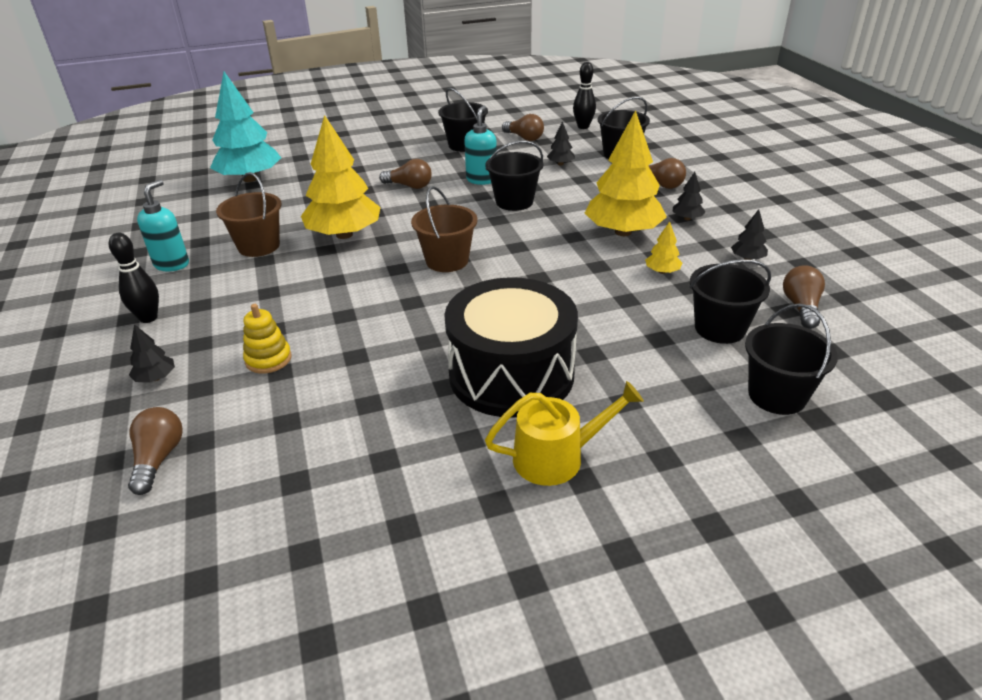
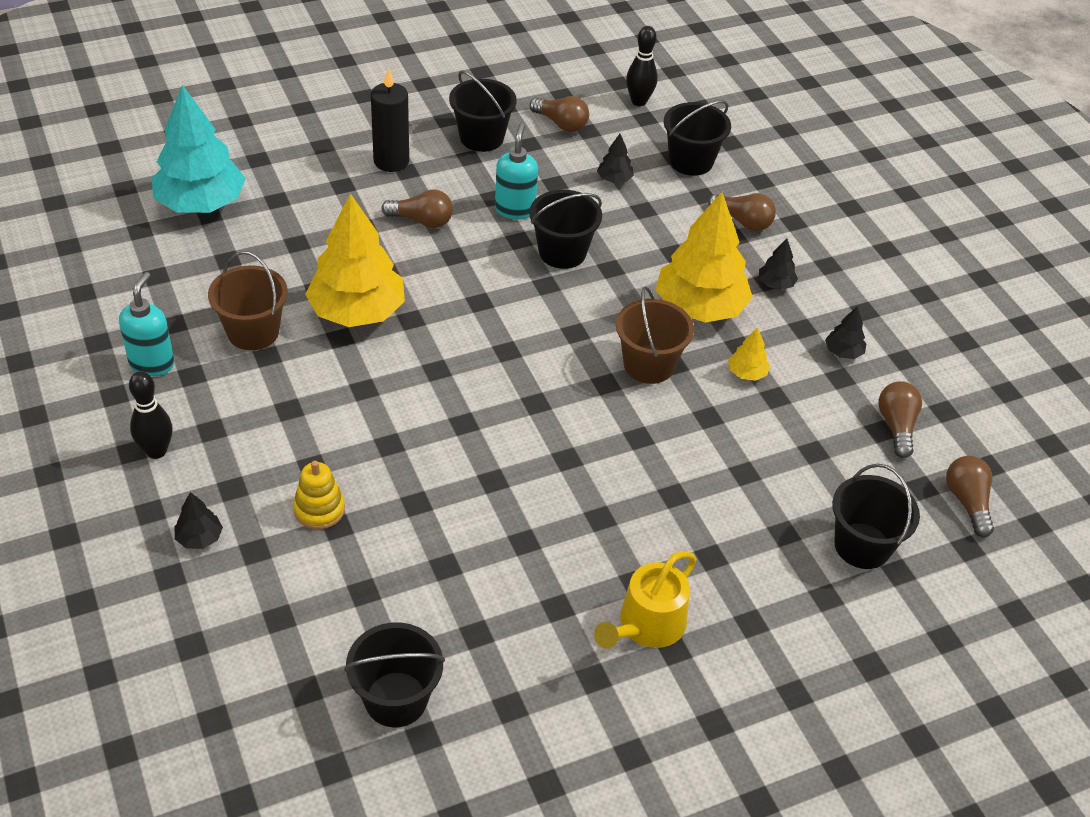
camera: 10 degrees left, 10 degrees up
(158, 459) = (242, 640): brown light bulb -> brown light bulb (967, 502)
(395, 157) = (391, 161): none -> black candle
(447, 261) = (494, 356): brown bucket -> brown bucket (648, 365)
(511, 374) = (590, 524): black drum -> none
(556, 457) = (647, 625): yellow watering can -> yellow watering can turned 150 degrees clockwise
(720, 328) = (809, 458): black bucket -> black bucket (396, 699)

